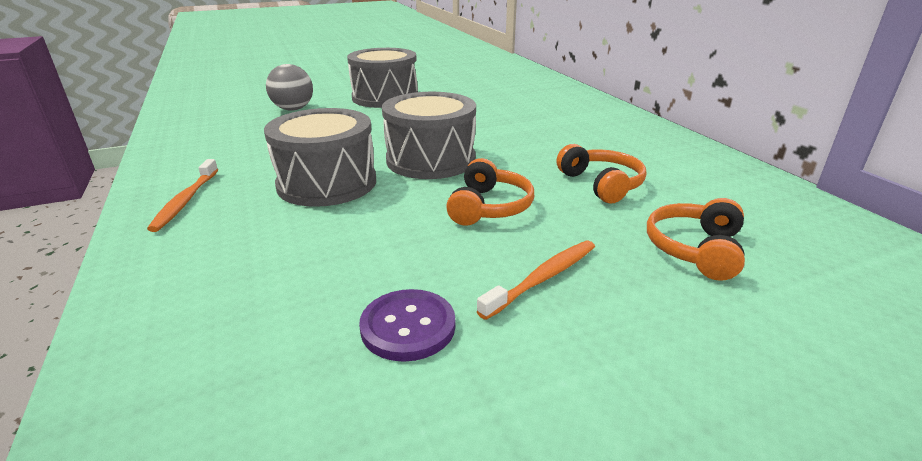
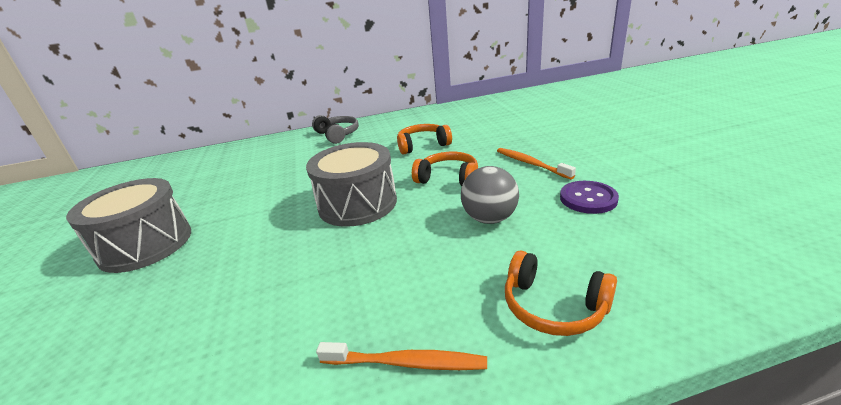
camera: 80 degrees left, 0 degrees up
(293, 109) = (106, 327): grey ball -> grey ball (489, 218)
(327, 183) = (388, 255): grey drum -> none
(623, 128) = (337, 135): none -> grey headphones
(694, 249) = (498, 130): orange headphones -> orange headphones (553, 307)

